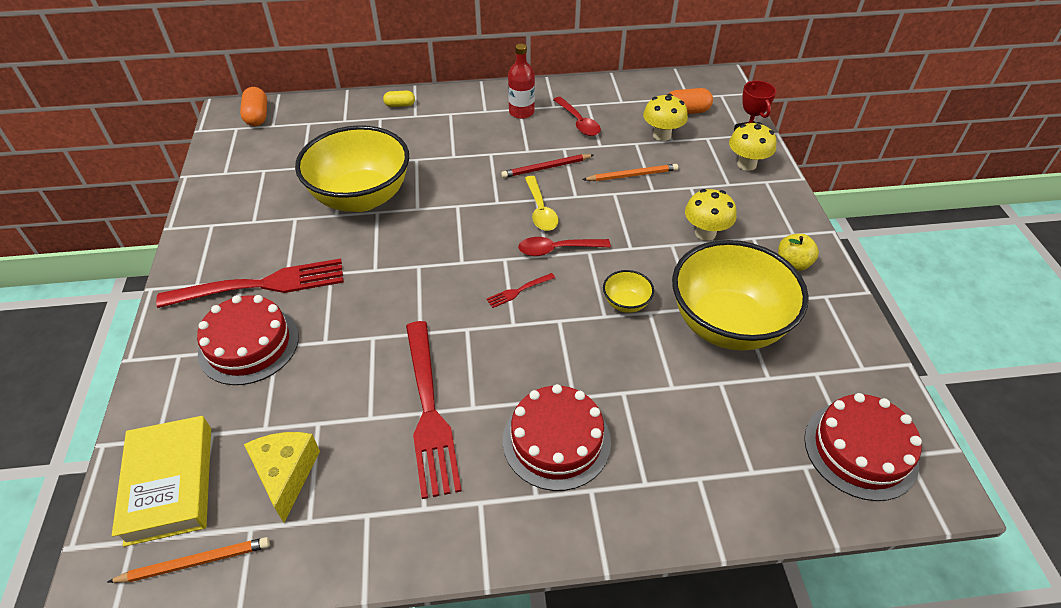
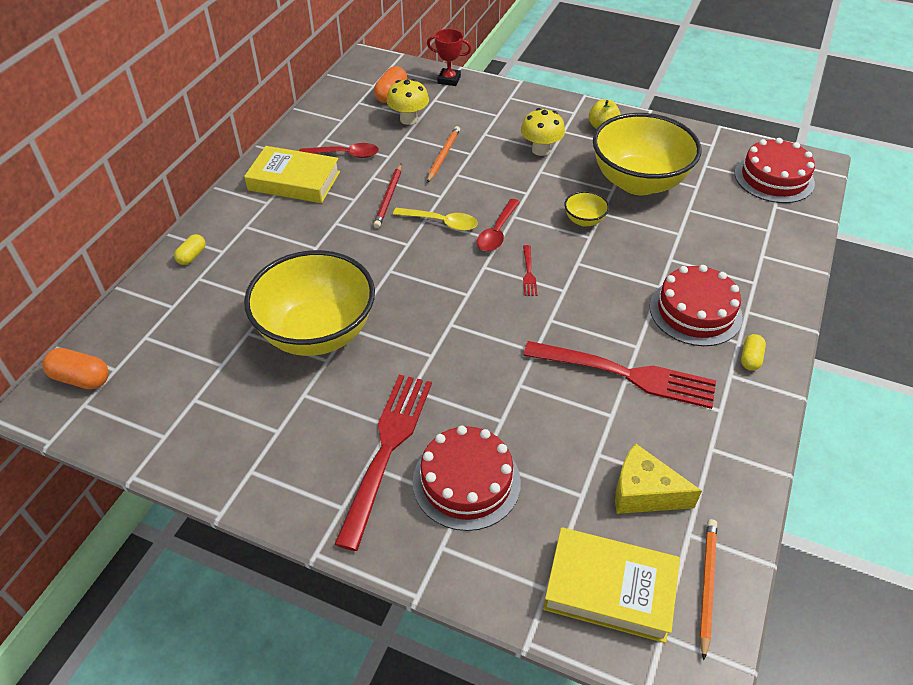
camera: 60 degrees left, 0 degrees up
(516, 514) = (750, 358): none -> yellow capsule
(521, 112) = (294, 181): red bottle -> yellow book
(746, 164) = (483, 96): yellow mushroom -> none

